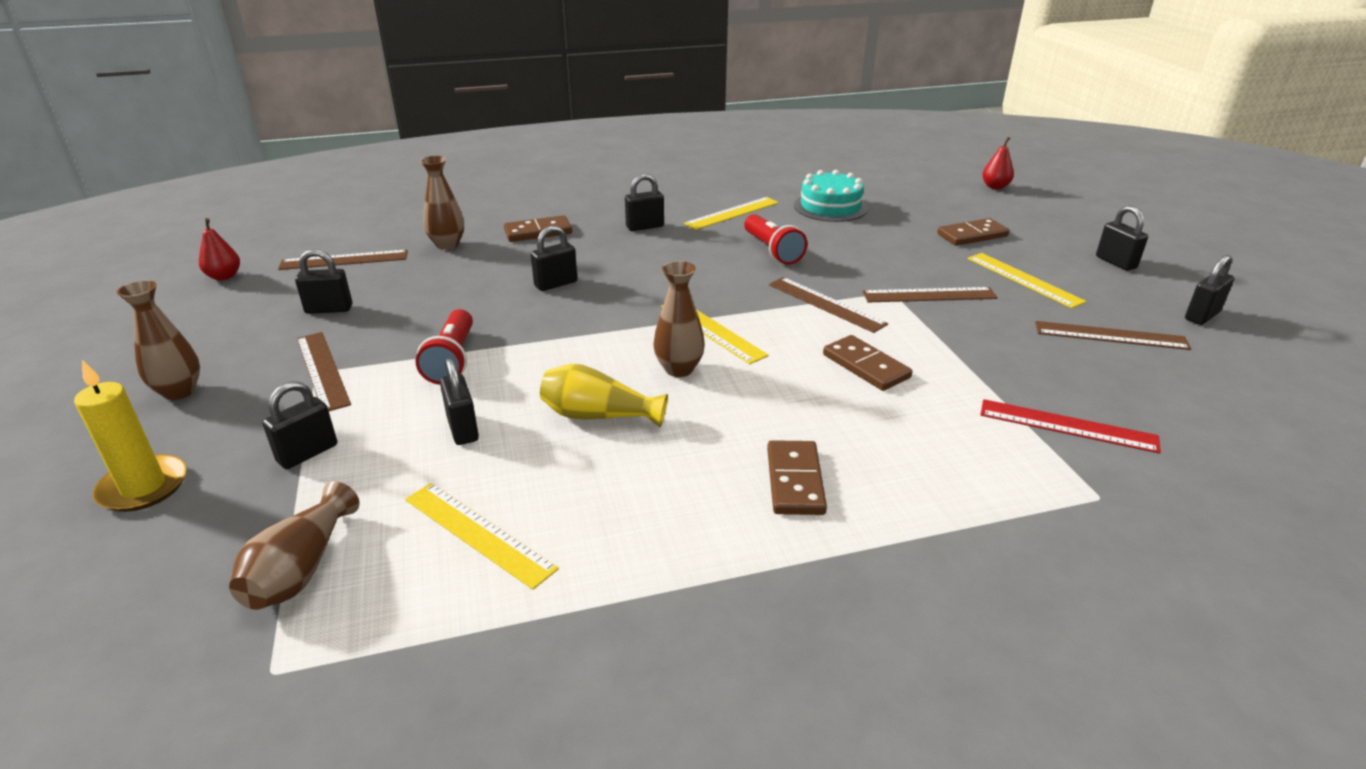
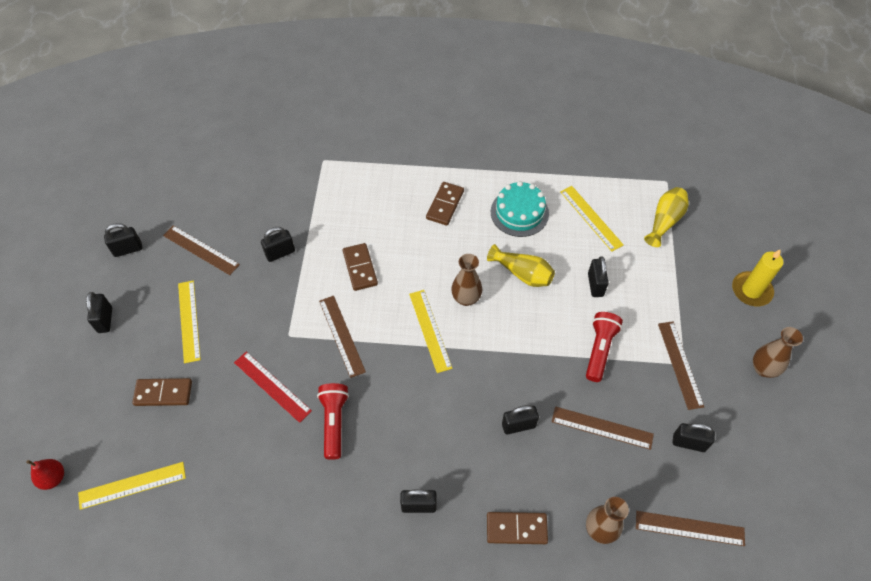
camera: 160 degrees left, 25 degrees up
(224, 276) = (786, 529): red pear -> none
(301, 569) = (664, 221): brown vase -> yellow vase
(307, 453) = (675, 291): black padlock -> black padlock (280, 253)
(732, 213) = (329, 507): yellow ruler -> yellow ruler (132, 485)
(830, 207) = (234, 489): turquoise cake -> turquoise cake (519, 212)
(929, 295) = (267, 323): brown ruler -> brown ruler (602, 427)
(1067, 425) = (296, 197): red ruler -> red ruler (272, 386)

